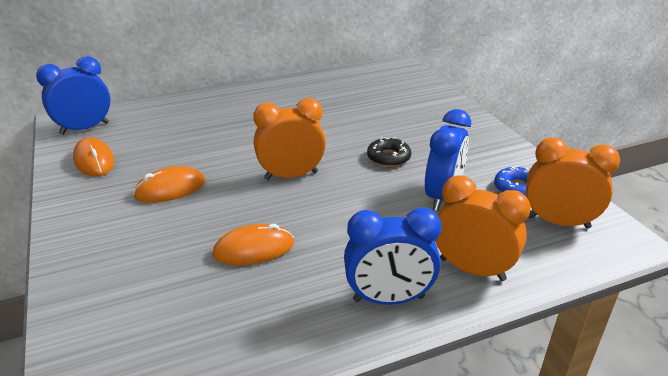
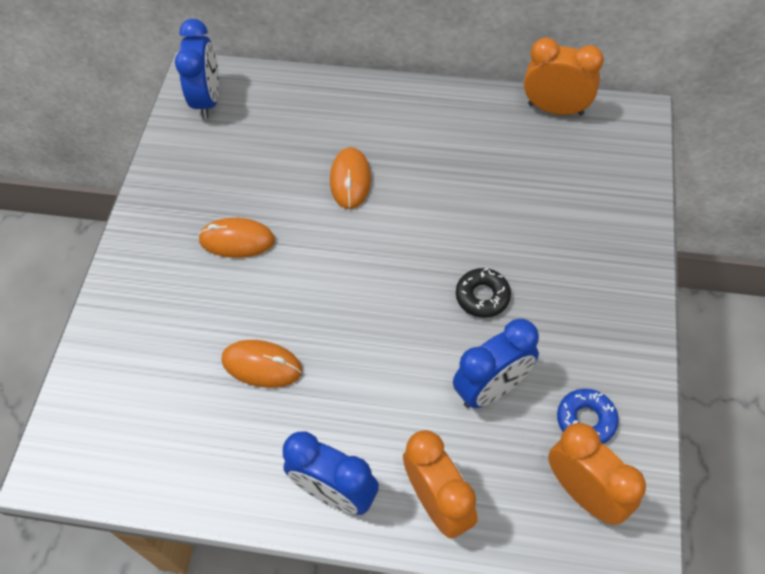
camera: 35 degrees right, 25 degrees up
(85, 128) = (208, 100): blue clock -> blue clock turned 90 degrees clockwise
(94, 160) = (192, 161): orange mouse -> orange mouse (350, 180)
(291, 175) = (360, 276): orange clock -> orange clock (555, 109)

